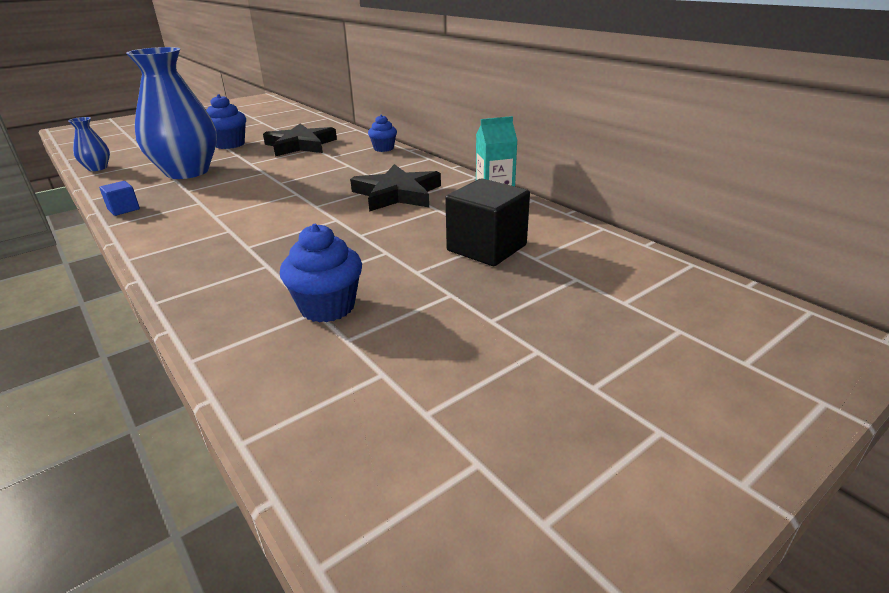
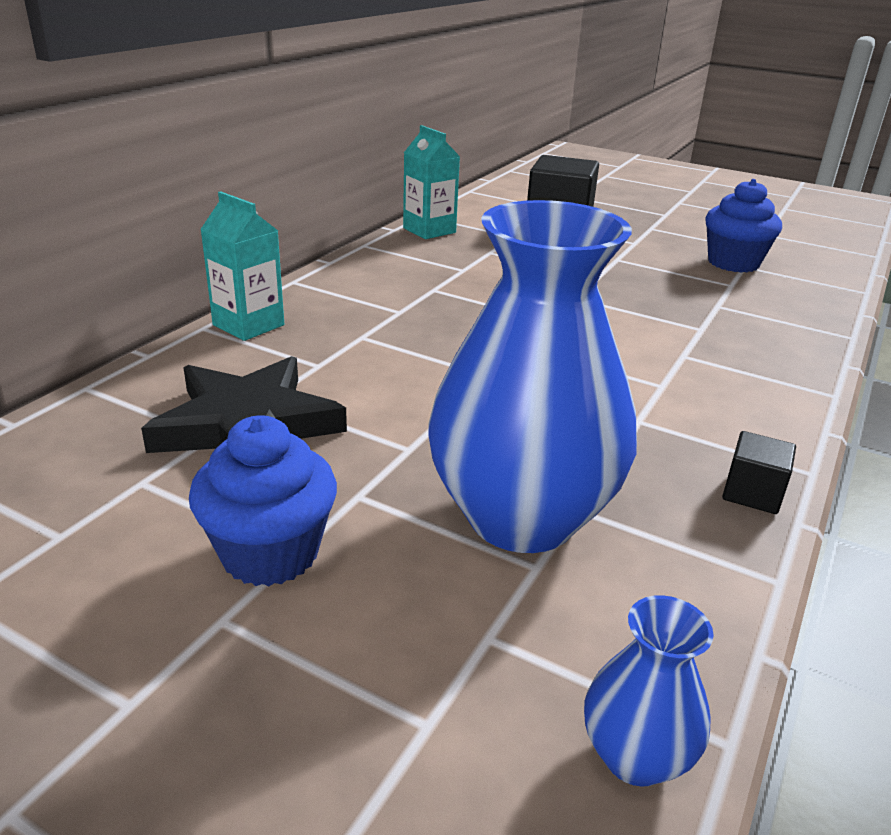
camera: 115 degrees left, 0 degrees up
(123, 209) = (752, 493): blue cube -> black cube
(383, 148) = (248, 325): blue cupcake -> turquoise carton
(397, 194) = (462, 278): black star -> none

